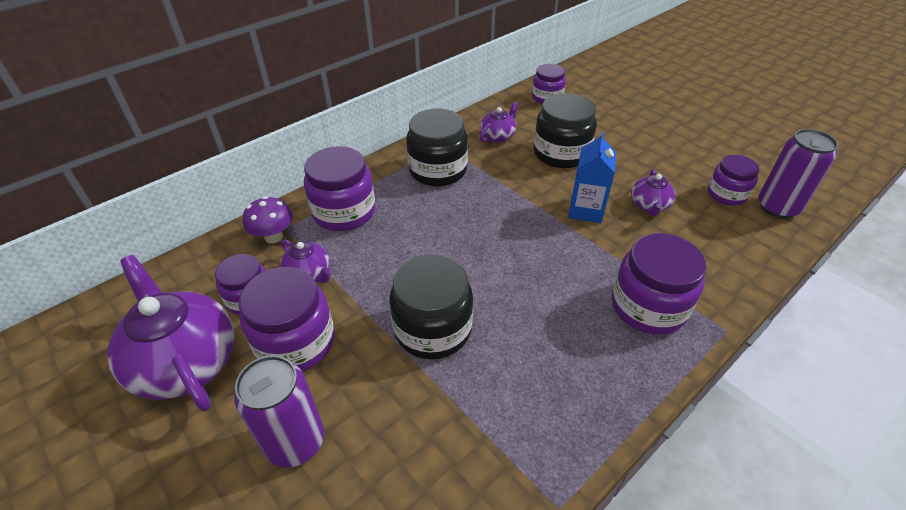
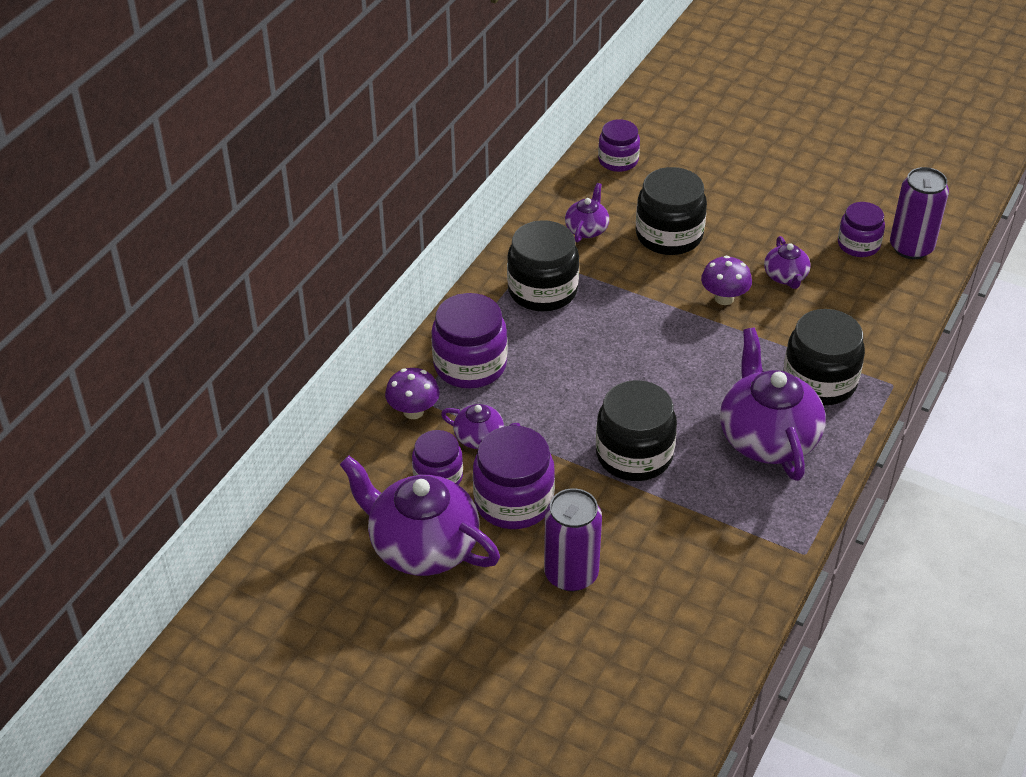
camera: 20 degrees left, 0 degrees up
(572, 349) = (767, 437): none -> purple teapot
(586, 210) = (724, 298): blue carton -> purple mushroom
(648, 306) = (819, 381): purple jar -> black jar

